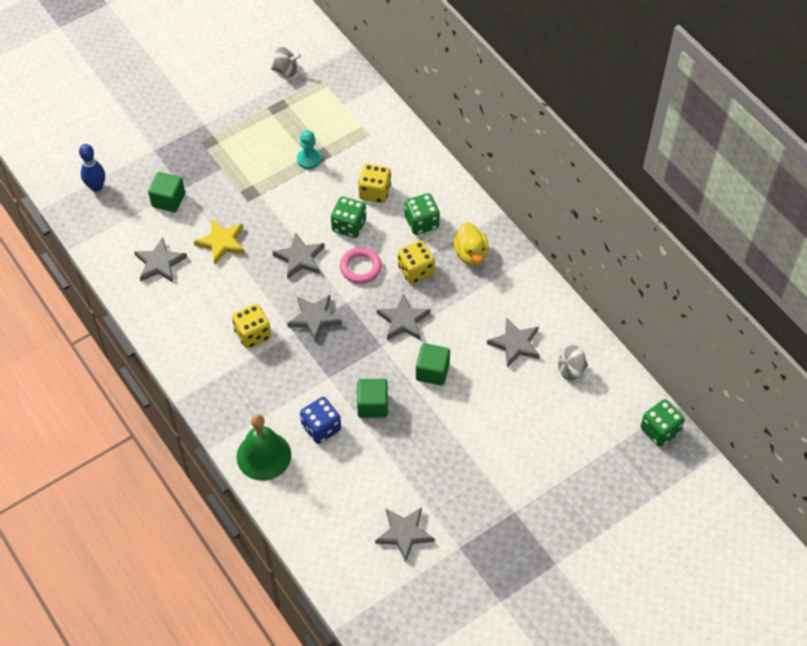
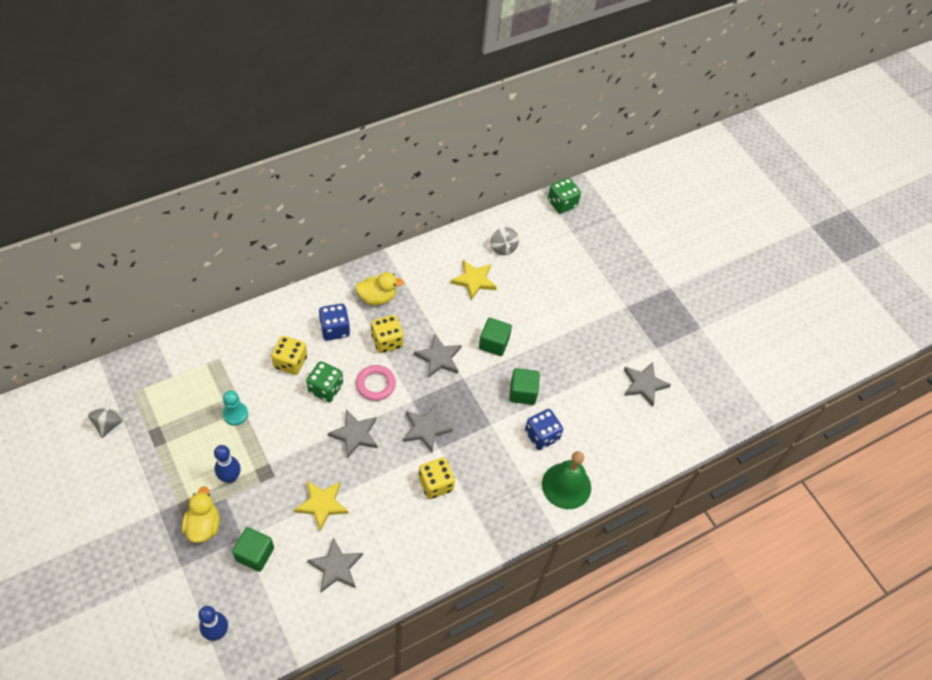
camera: 90 degrees left, 0 degrees up
(193, 158) = (203, 525): none -> yellow duck
(242, 168) = (230, 477): none -> blue bowling pin
(422, 222) = (335, 329): green dice -> blue dice
(515, 344) = (474, 280): grey star -> yellow star

